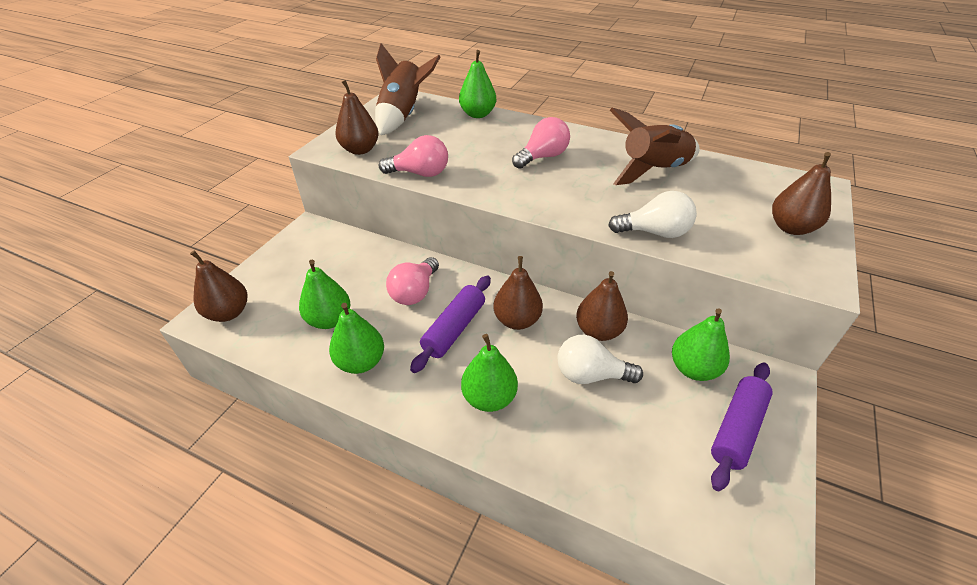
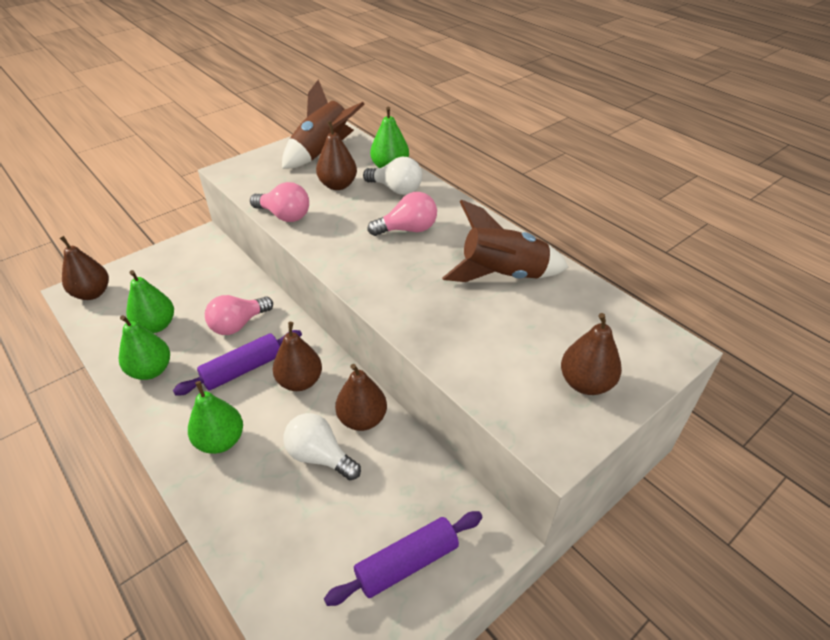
camera: 25 degrees right, 0 degrees up
(360, 150) = (256, 178): brown pear -> brown pear (338, 185)
(654, 232) = (437, 340): white light bulb -> white light bulb (396, 189)
(693, 369) = (418, 490): green pear -> none

